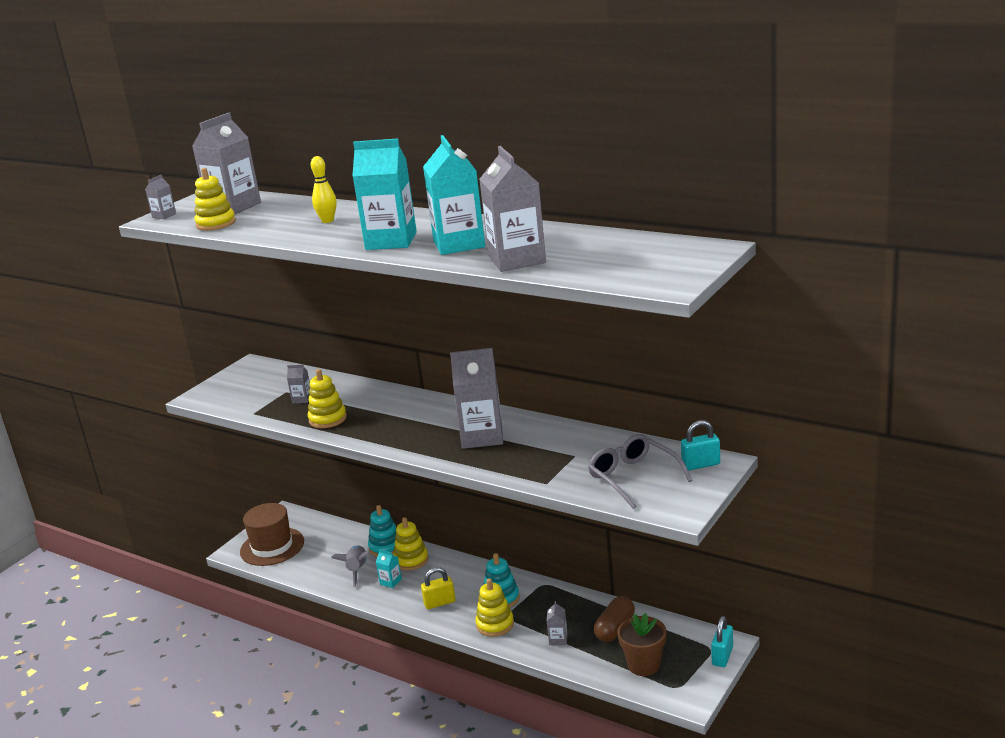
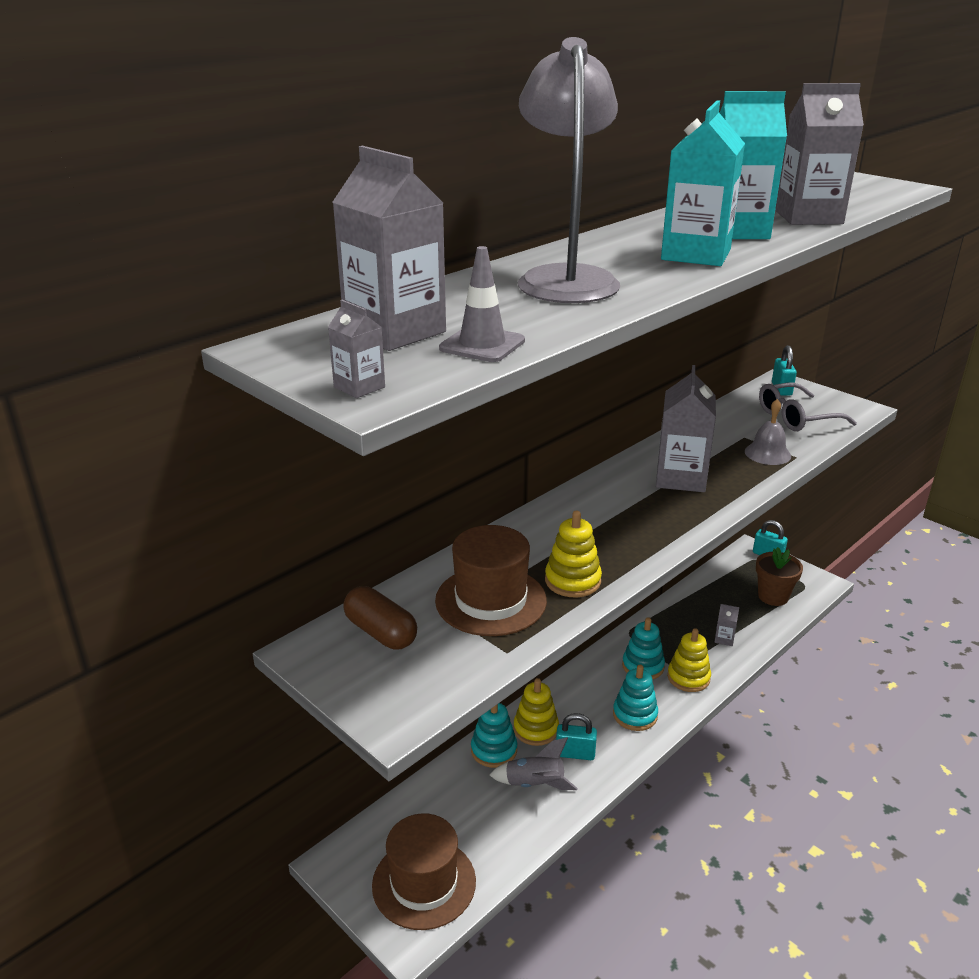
camera: 80 degrees left, 5 degrees up
(216, 224) = (482, 345): yellow stacking toy -> grey traffic cone
(302, 399) = (491, 600): grey carton -> brown hat
(327, 221) = (565, 279): yellow bowling pin -> grey lamp
(390, 582) = (575, 753): turquoise carton -> turquoise padlock
(439, 603) = (635, 715): yellow padlock -> turquoise stacking toy
(545, 469) = (767, 453): none -> grey bell
(615, 628) = (716, 602): brown capsule -> brown capsule (381, 632)

